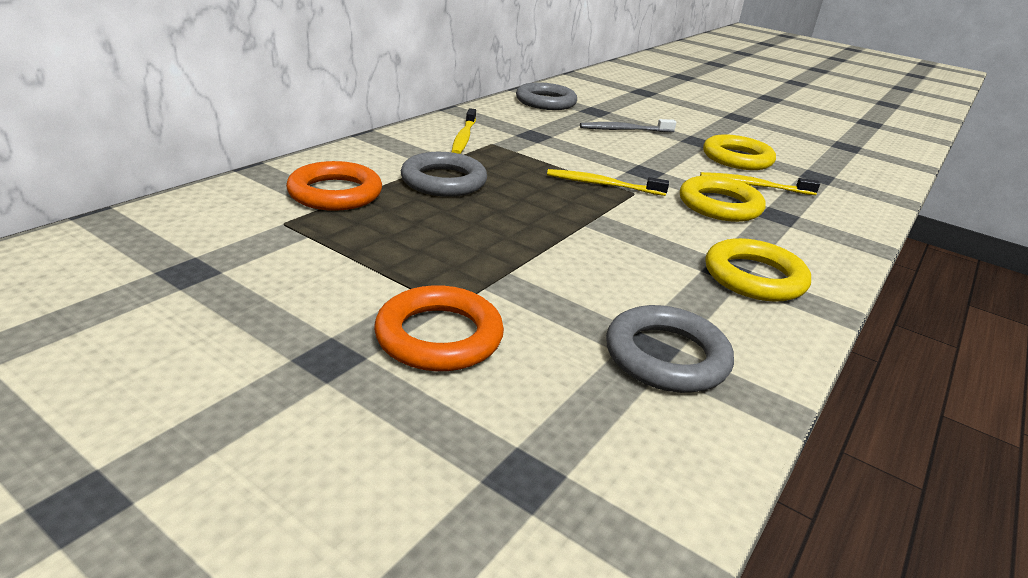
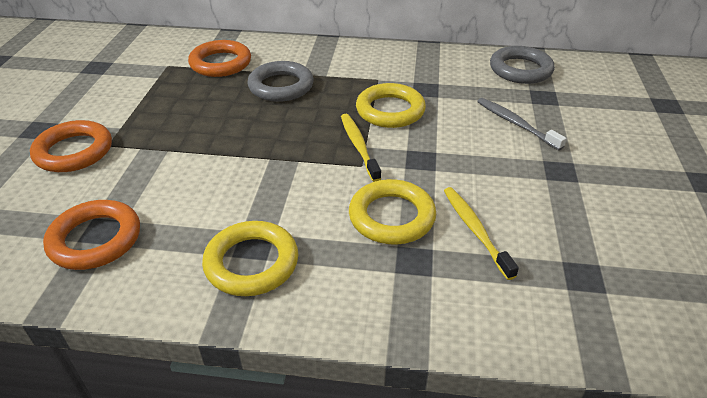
camera: 65 degrees right, 10 degrees up
(463, 138) = (372, 67): yellow toothbrush -> none
(666, 356) = (95, 239): grey ring -> orange ring
(737, 158) = (546, 206): yellow ring -> yellow ring (390, 110)

